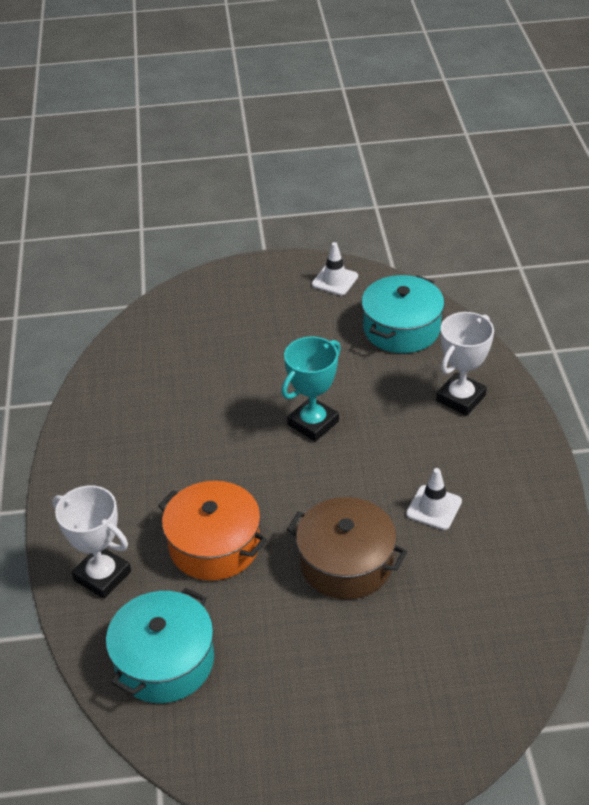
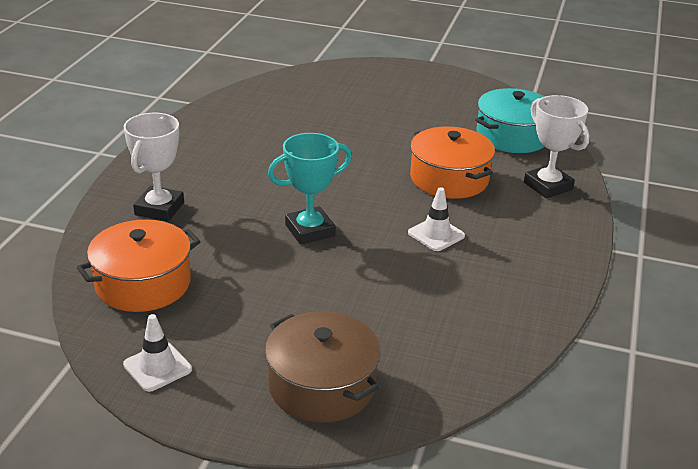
camera: 160 degrees left, 10 degrees down
(346, 562) = (354, 144): brown pot -> brown pot (322, 386)
(401, 329) = (143, 284): turquoise pot -> orange pot
(434, 508) = (262, 152): white traffic cone -> white traffic cone (436, 234)
(461, 398) = (159, 208): white trophy -> white trophy turned 45 degrees counterclockwise

